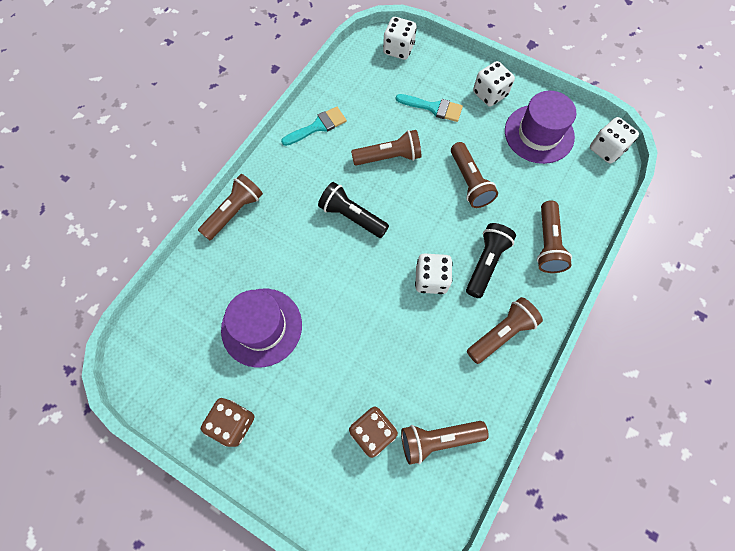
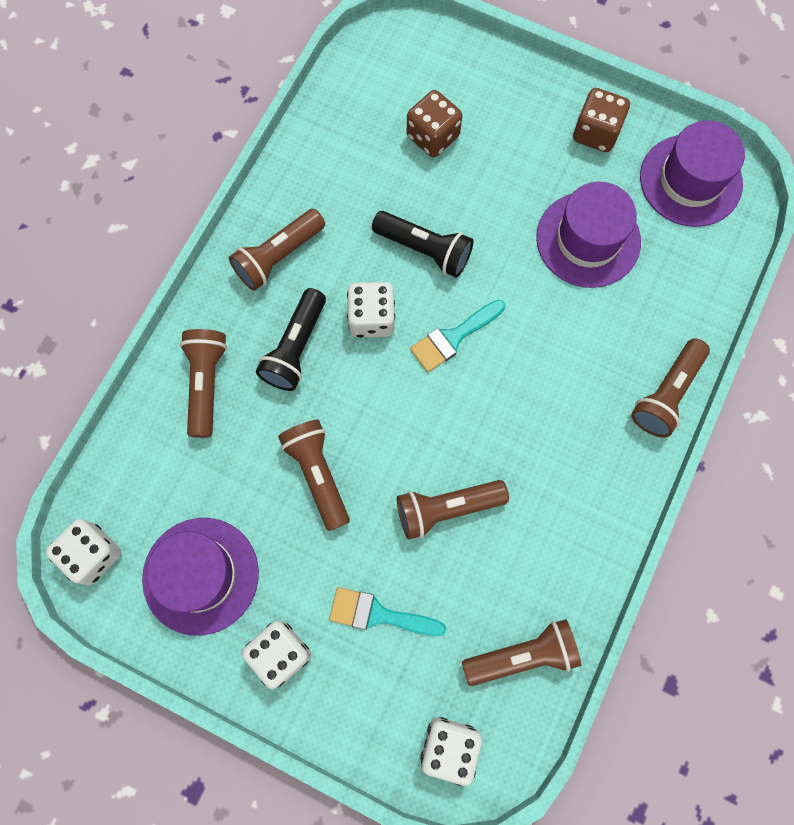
camera: 175 degrees right, 5 degrees up
(168, 371) = (690, 180): none -> purple hat
(318, 126) = (570, 557): turquoise brush -> turquoise brush (453, 337)
(352, 216) = (492, 402): black flashlight -> black flashlight (424, 249)
(438, 439) = (356, 136): brown flashlight -> brown flashlight (522, 655)

